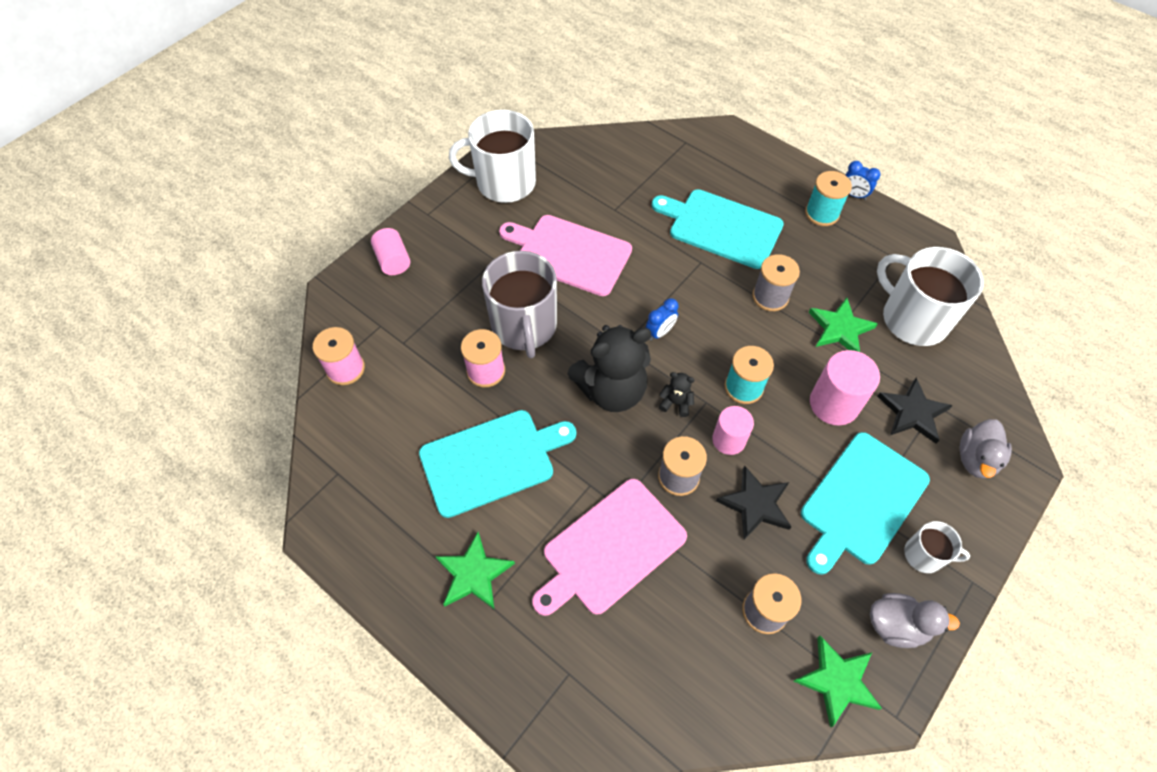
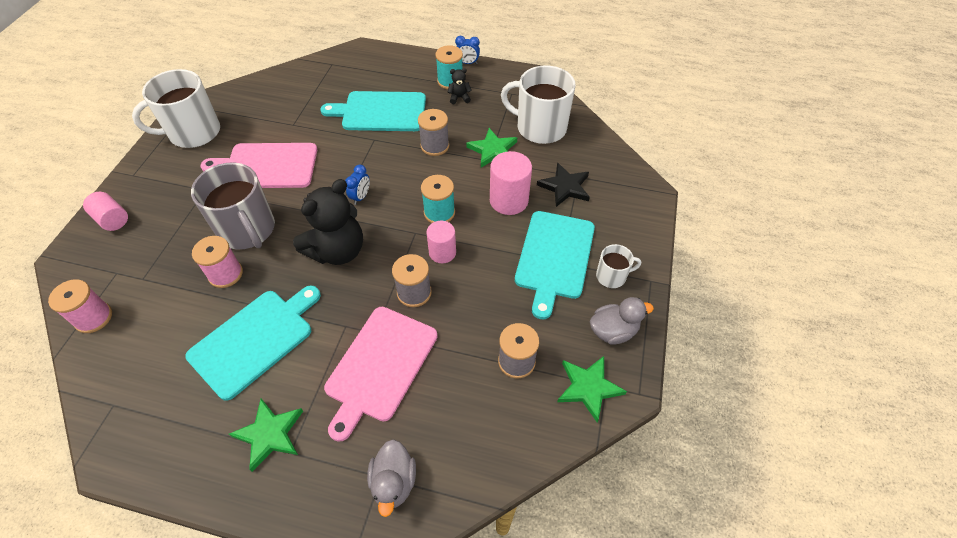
camera: 25 degrees left, 5 degrees down
(676, 403) = (392, 241): black teddy bear -> black teddy bear (459, 98)
(755, 504) = (480, 289): black star -> none
(976, 459) = (618, 201): grey duck -> grey duck (394, 482)

